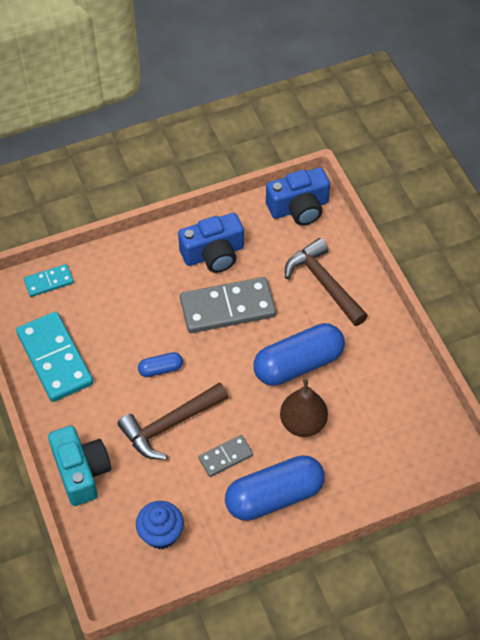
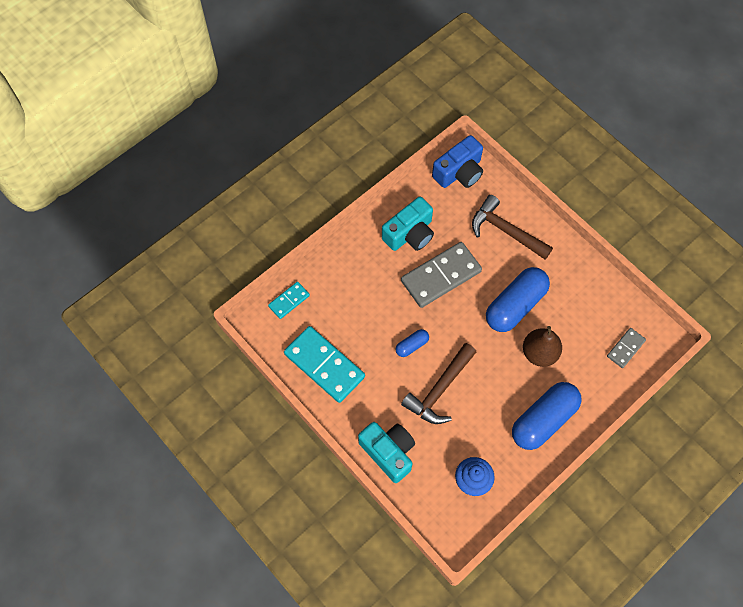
camera: 20 degrees left, 10 degrees up
(213, 254) = (410, 234): blue camera -> turquoise camera
(225, 457) = (493, 401): grey domino -> grey domino (625, 348)

